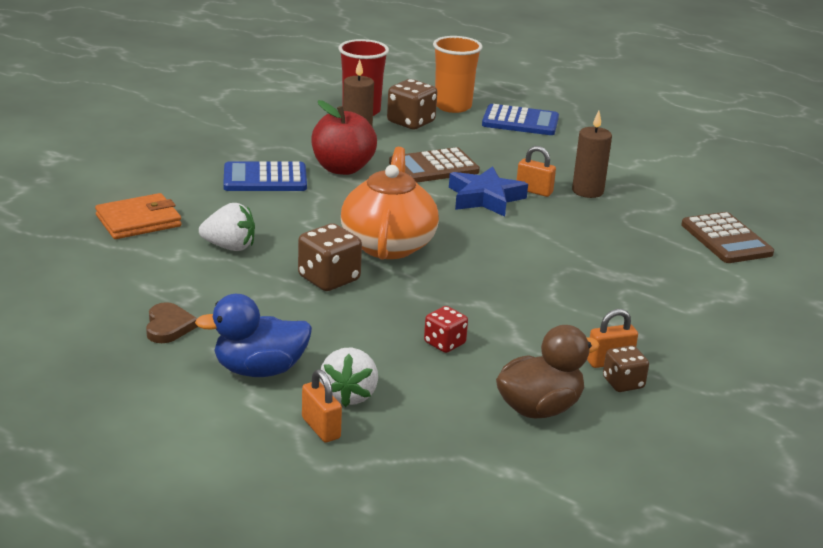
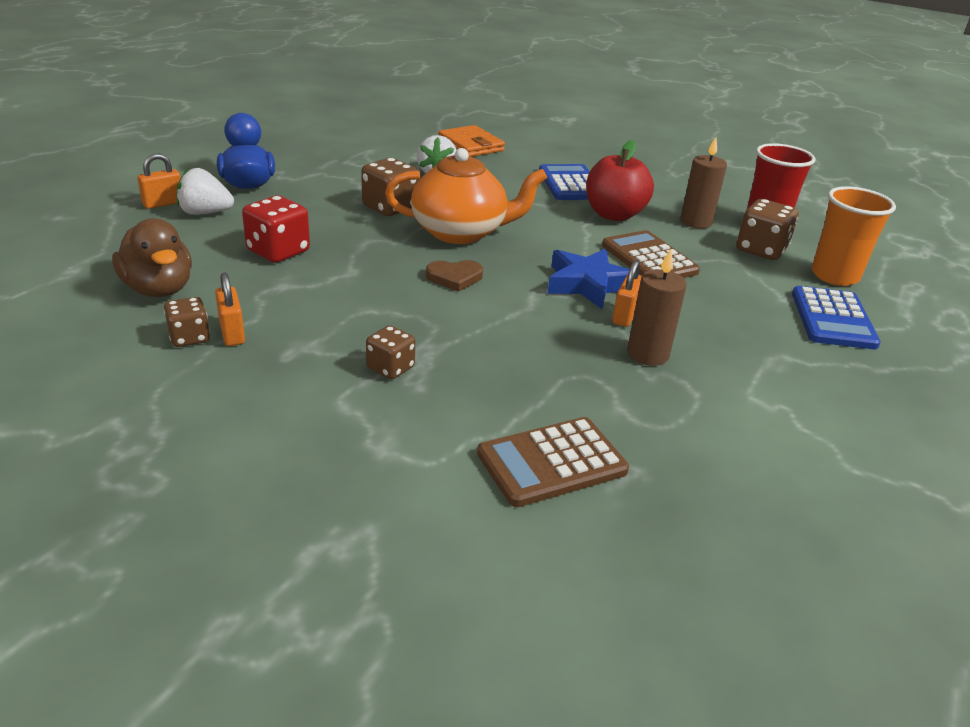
camera: 85 degrees right, 5 degrees up
(168, 326) = (312, 158): brown heart -> brown heart (454, 277)
(444, 343) = (278, 251): red dice -> red dice, size x1.59
(639, 289) = (390, 368): none -> brown dice

